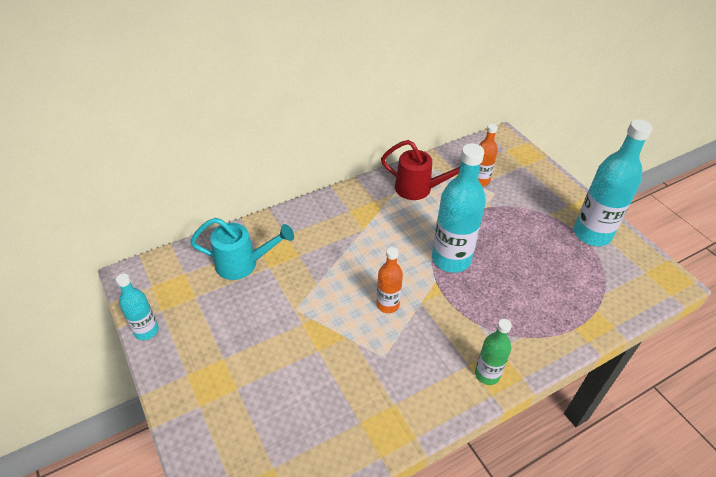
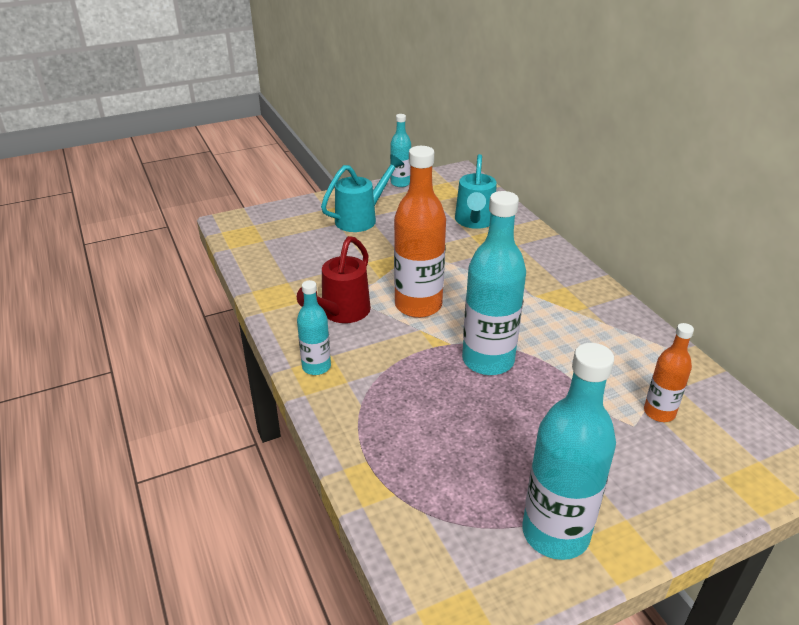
camera: 95 degrees right, 10 degrees down
(228, 364) = (362, 218): none -> turquoise watering can
(387, 304) = (418, 305): orange bottle -> orange bottle, size x1.83
(419, 189) = (619, 346): red watering can -> red watering can (341, 313)
(487, 374) = (316, 367): green bottle -> turquoise bottle

